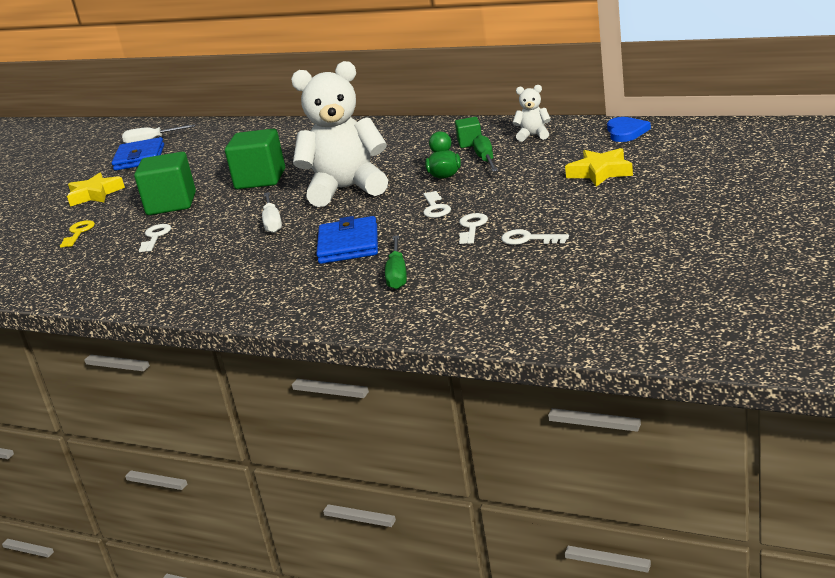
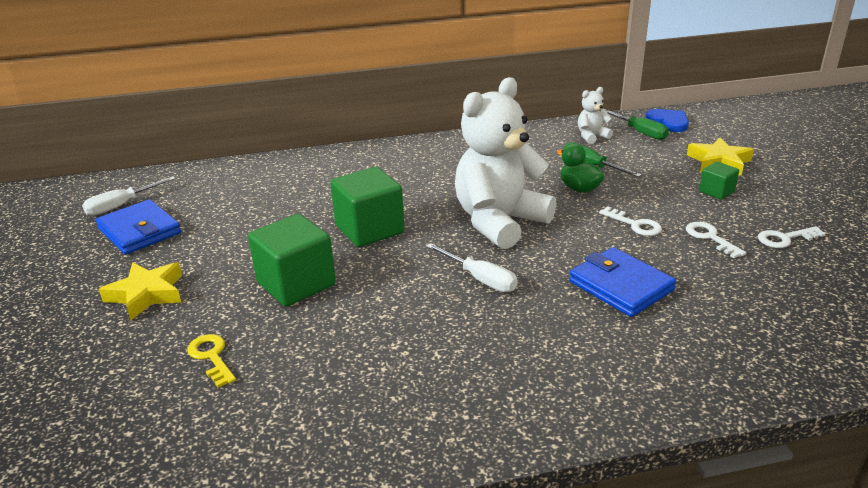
camera: 40 degrees left, 5 degrees up
(155, 237) = (349, 334): white key -> none
(397, 274) = (737, 308): green screwdriver -> green screwdriver (640, 132)
(470, 143) = (542, 152): green cube -> green cube (716, 191)

